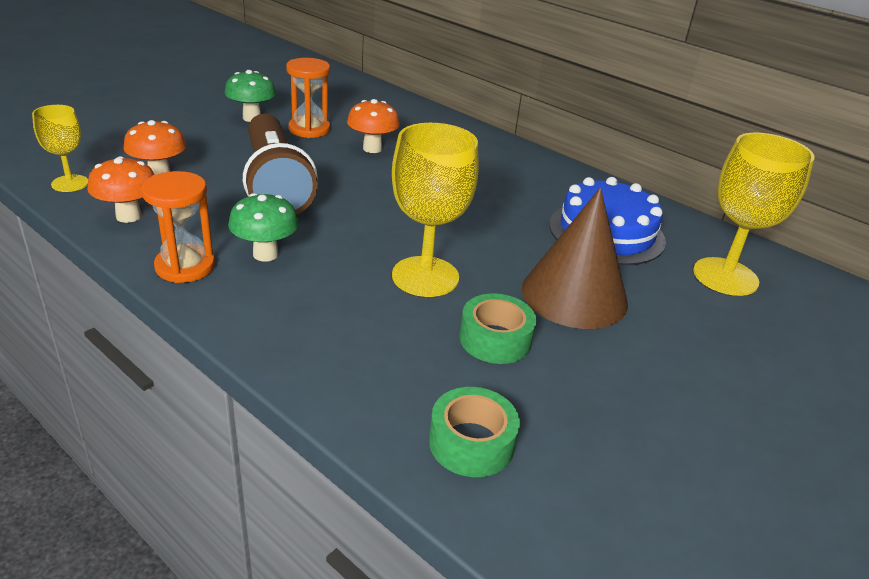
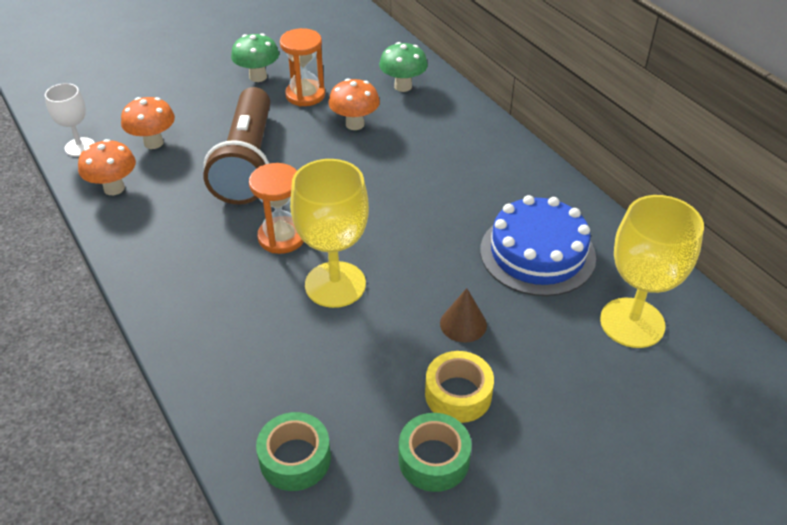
camera: 20 degrees right, 10 degrees up
(70, 183) = (80, 147): yellow goblet -> white goblet
(185, 266) = (140, 248): orange hourglass -> orange hourglass (282, 237)
(265, 254) = (209, 243): green mushroom -> green mushroom (403, 86)
(495, 339) = (365, 361): green tape -> green tape (434, 459)
(574, 295) = (463, 324): brown cone -> brown cone, size x0.47
(607, 355) = (458, 394): none -> yellow tape

